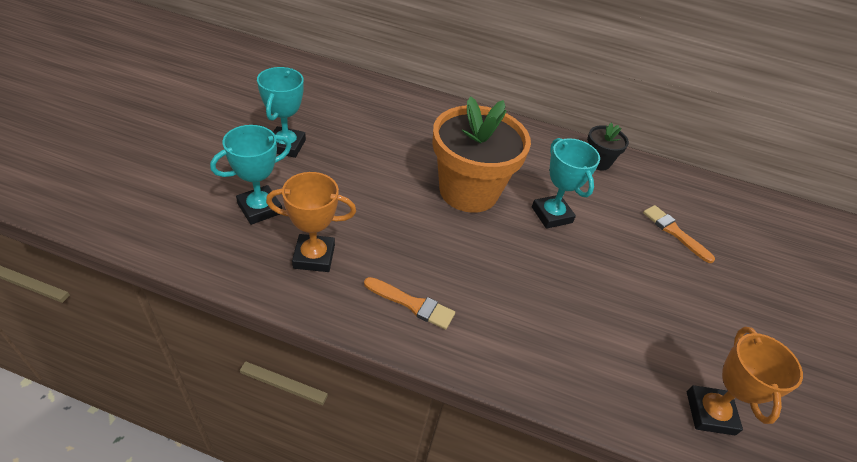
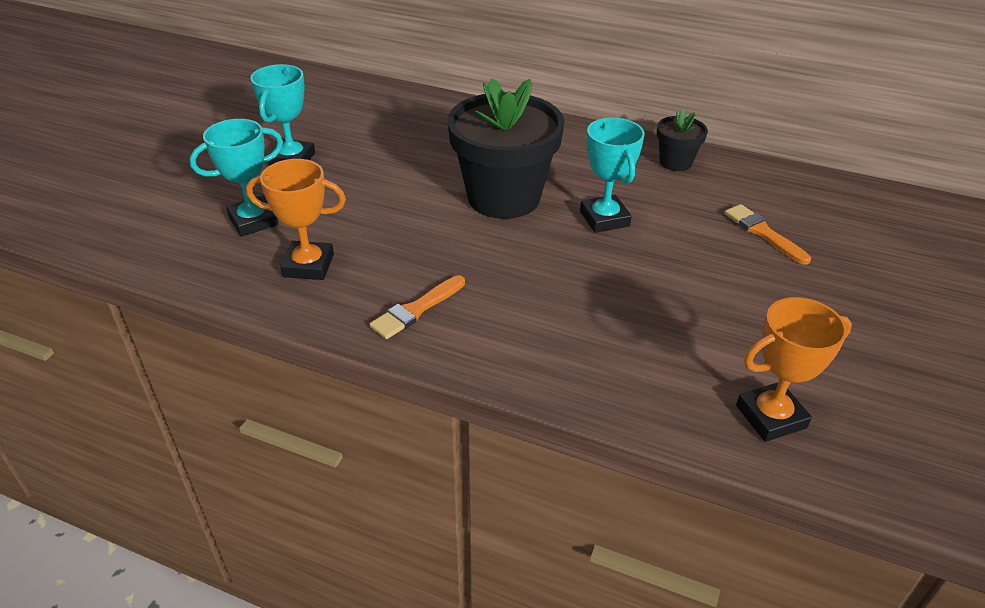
camera: 10 degrees right, 5 degrees down
(412, 304) = (416, 309): orange brush -> orange brush turned 105 degrees clockwise
(468, 191) = (503, 197): orange flower pot -> black flower pot
(710, 413) = (770, 416): orange trophy -> orange trophy turned 60 degrees clockwise

